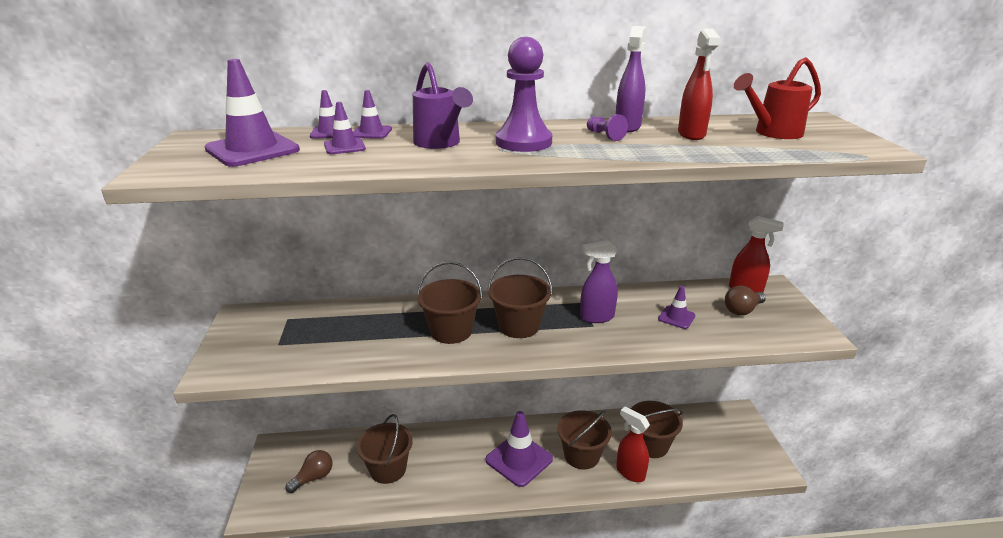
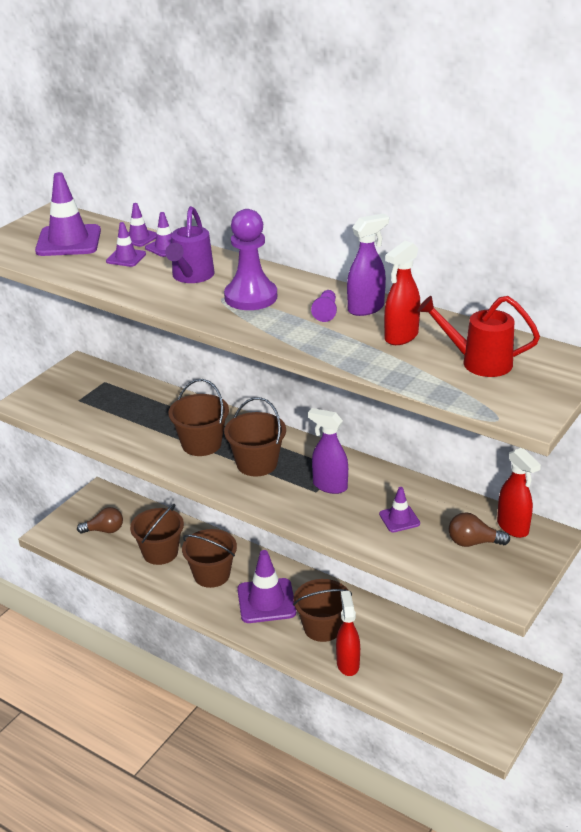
camera: 40 degrees right, 5 degrees up
(651, 445) = (397, 654): brown bucket -> brown bucket (211, 575)

